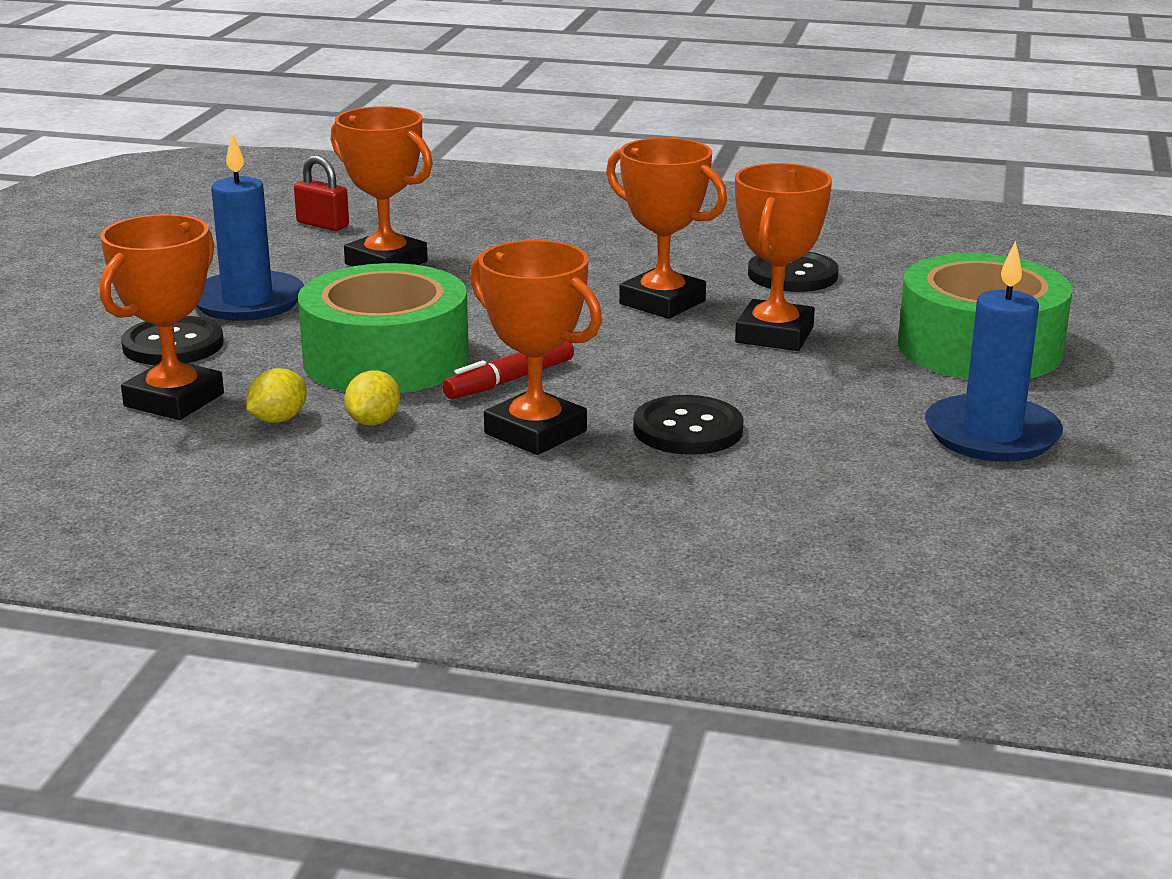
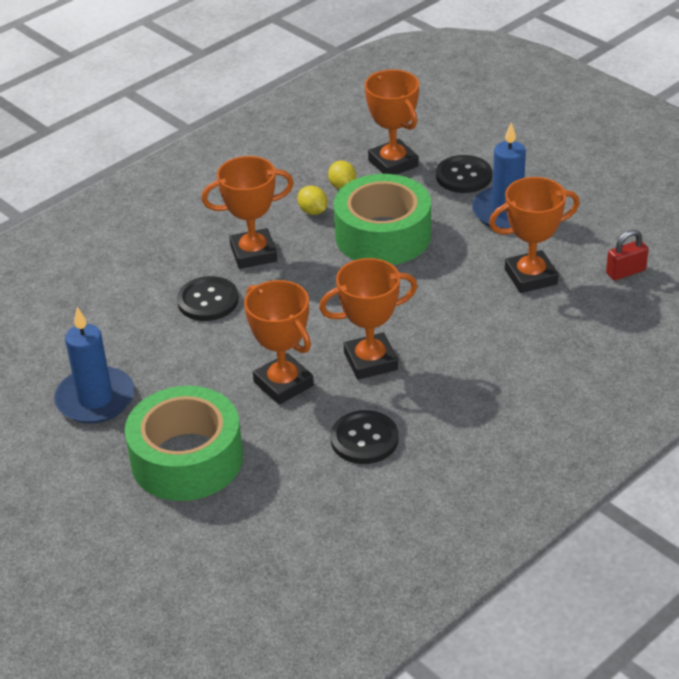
camera: 125 degrees right, 15 degrees up
(509, 380) = (318, 266): red marker -> none

